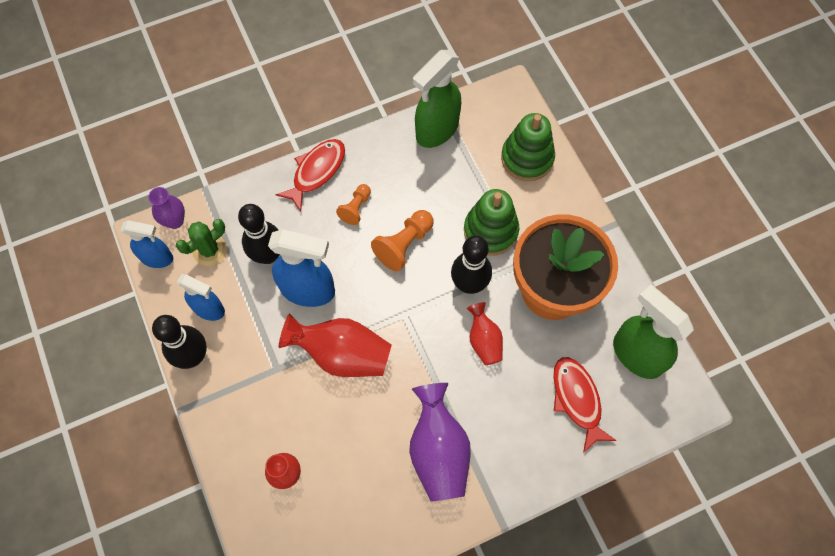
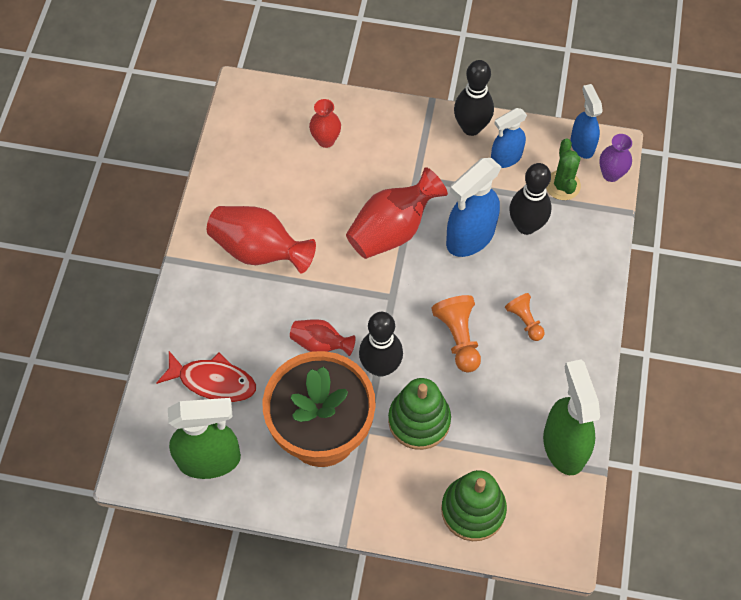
camera: 125 degrees right, 5 degrees down
(157, 258) = (582, 145): blue spray bottle -> blue spray bottle turned 120 degrees clockwise
(316, 172) = (587, 310): red fish -> none
(438, 450) = (259, 250): purple vase -> red vase

